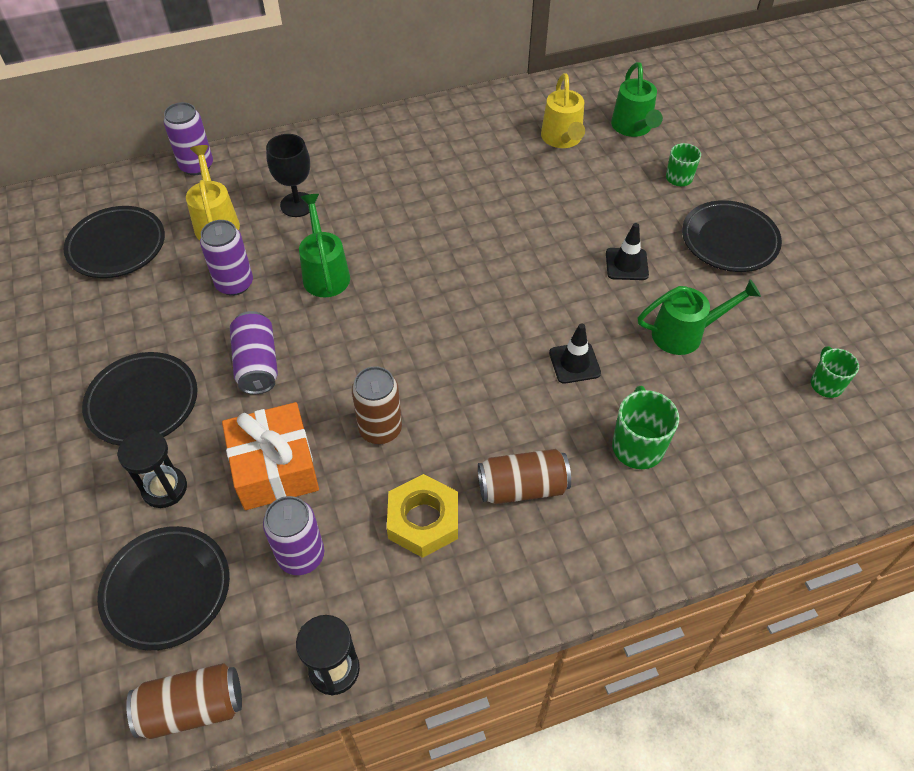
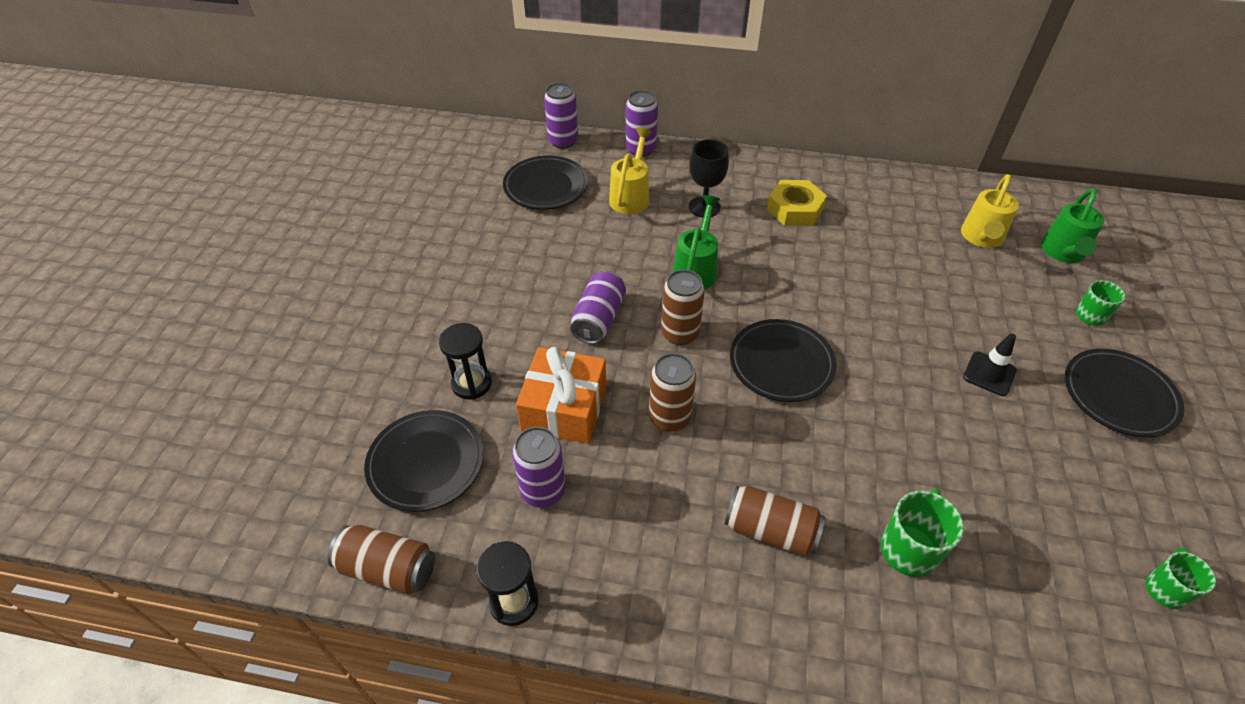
camera: 30 degrees right, 5 degrees down
(143, 402) = (495, 310): black plate -> black plate (781, 364)
(234, 284) = (617, 249): purple can -> purple can (563, 141)
(345, 344) = (680, 333): none -> brown can
(423, 520) = (662, 514): yellow nut -> yellow nut (795, 209)
(574, 363) = (885, 441): black traffic cone -> none
(685, 334) = (1019, 465): green watering can -> none

